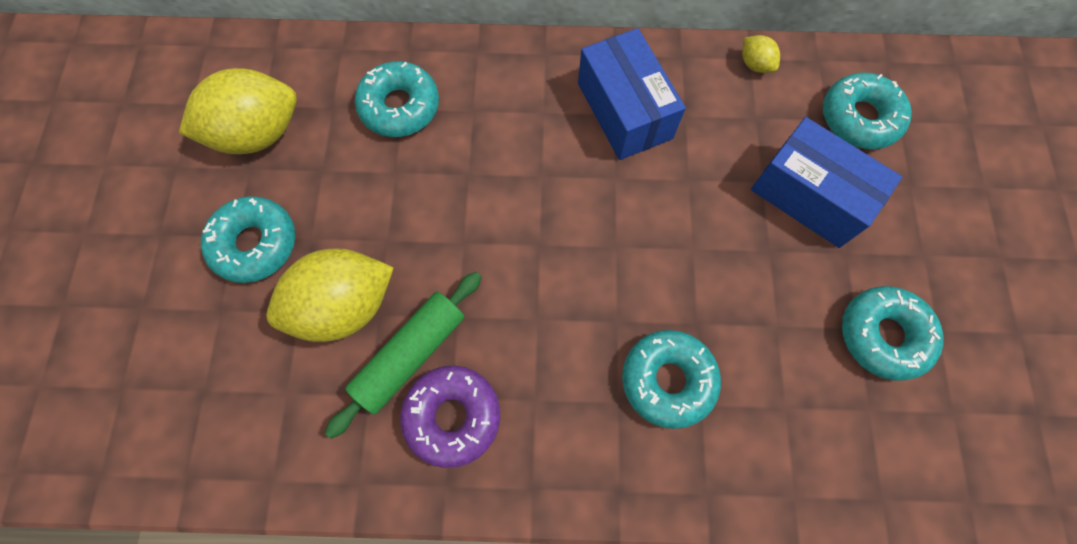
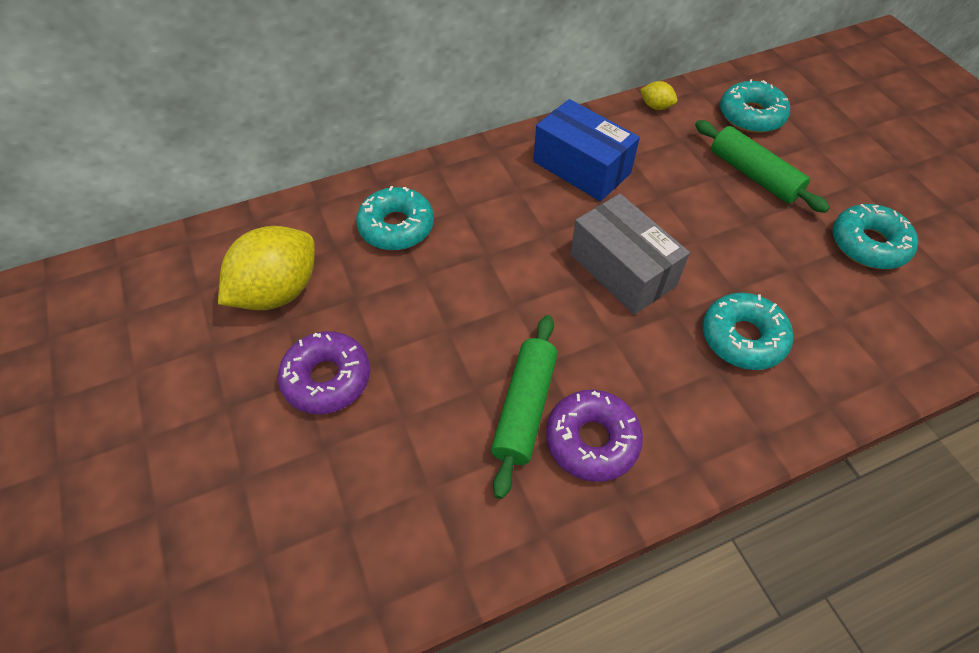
camera: 25 degrees left, 15 degrees down
(255, 244) = (327, 378): turquoise donut -> purple donut
(344, 306) = (441, 395): yellow lemon -> none
(592, 250) = (622, 270): none -> grey box
(809, 196) = (753, 175): blue box -> green rolling pin

